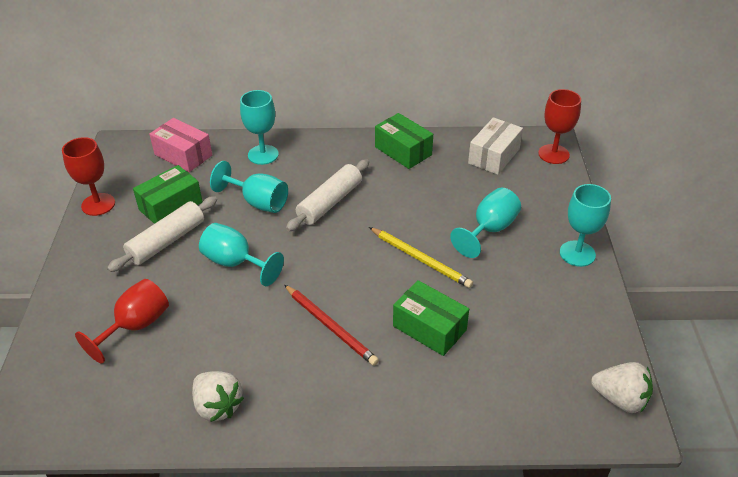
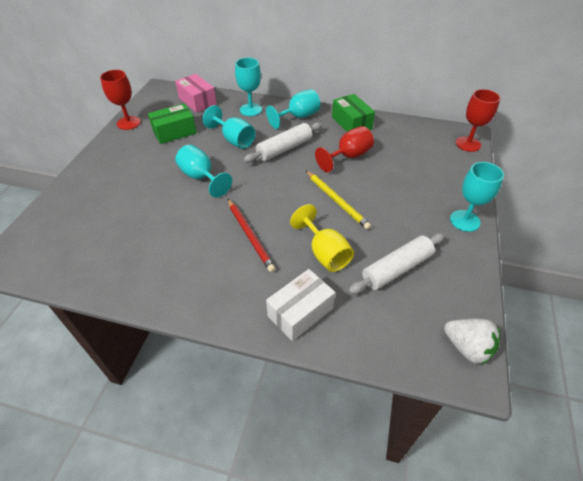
camera: 15 degrees right, 5 degrees up
(136, 326) = (115, 206): red goblet -> red goblet (348, 156)
(167, 241) = (161, 154): white rolling pin -> white rolling pin (396, 269)
(218, 406) = (144, 276): white strawberry -> none
(429, 328) = (324, 253): green box -> yellow goblet
(489, 230) = (398, 189): turquoise goblet -> turquoise goblet (298, 117)
(494, 156) = (419, 137): white box -> white box (300, 312)

